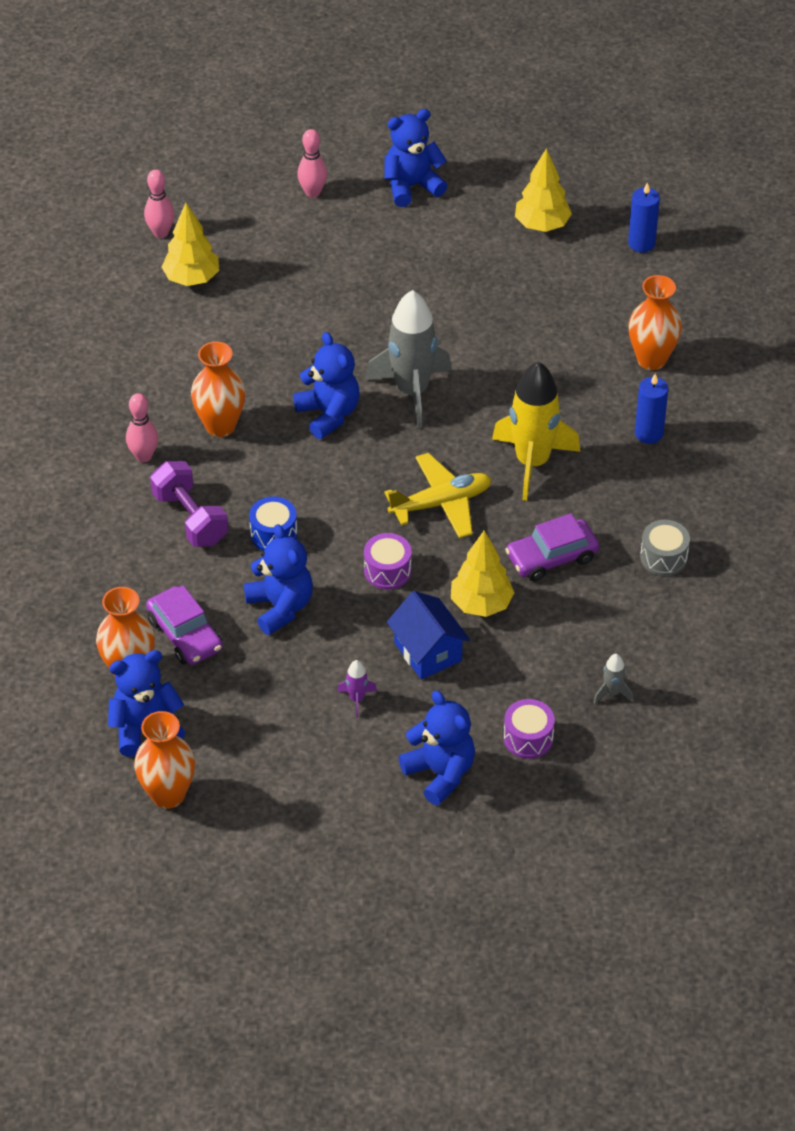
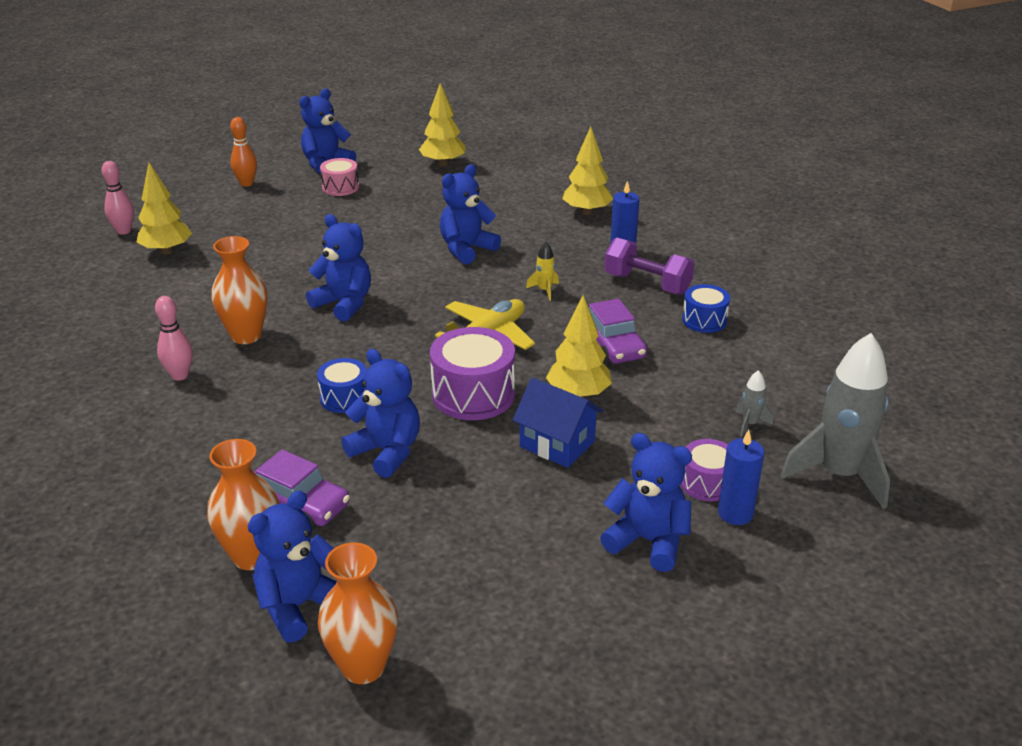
camera: 25 degrees left, 15 degrees down
(190, 518) = (252, 408): purple dumbbell -> purple dumbbell (647, 284)
(312, 192) = (246, 183): pink bowling pin -> orange bowling pin
(357, 699) = (516, 504): purple rocket -> none
(387, 570) = (473, 394): purple drum -> purple drum, size x1.70
(409, 231) = (340, 187): none -> pink drum
(411, 391) = (408, 273): grey rocket -> grey rocket (839, 474)
(489, 376) = (466, 249): none -> blue teddy bear
(532, 462) = (544, 290): yellow rocket -> yellow rocket, size x0.41
(551, 557) = (612, 345): purple car -> purple car turned 60 degrees counterclockwise
(641, 243) = (525, 157): blue candle -> blue candle (735, 513)
(651, 359) = (586, 212): orange vase -> yellow tree
(663, 557) = (704, 320): grey drum -> blue drum

